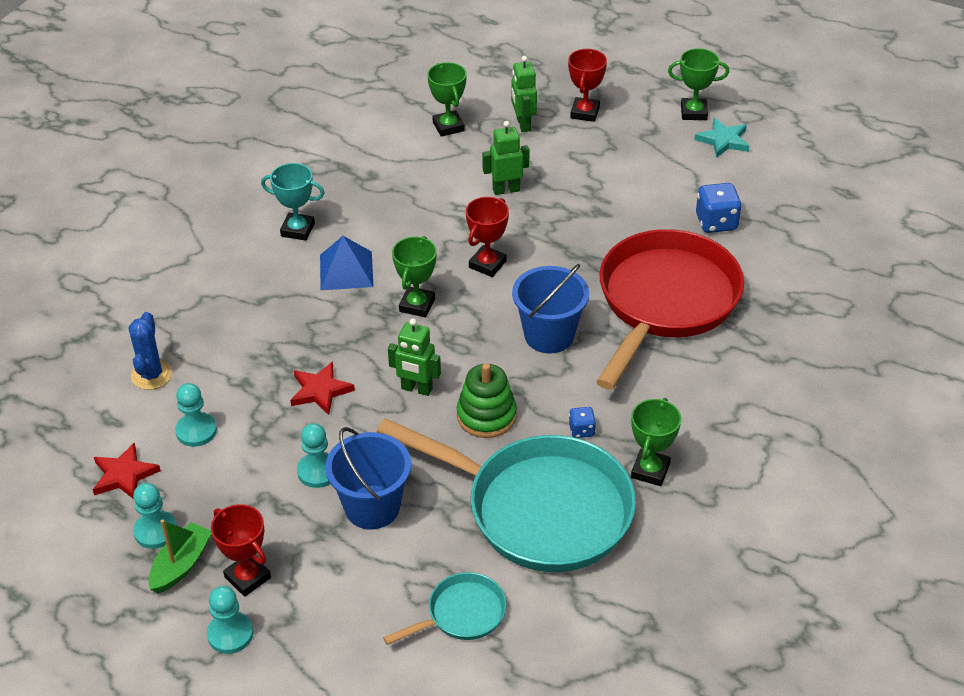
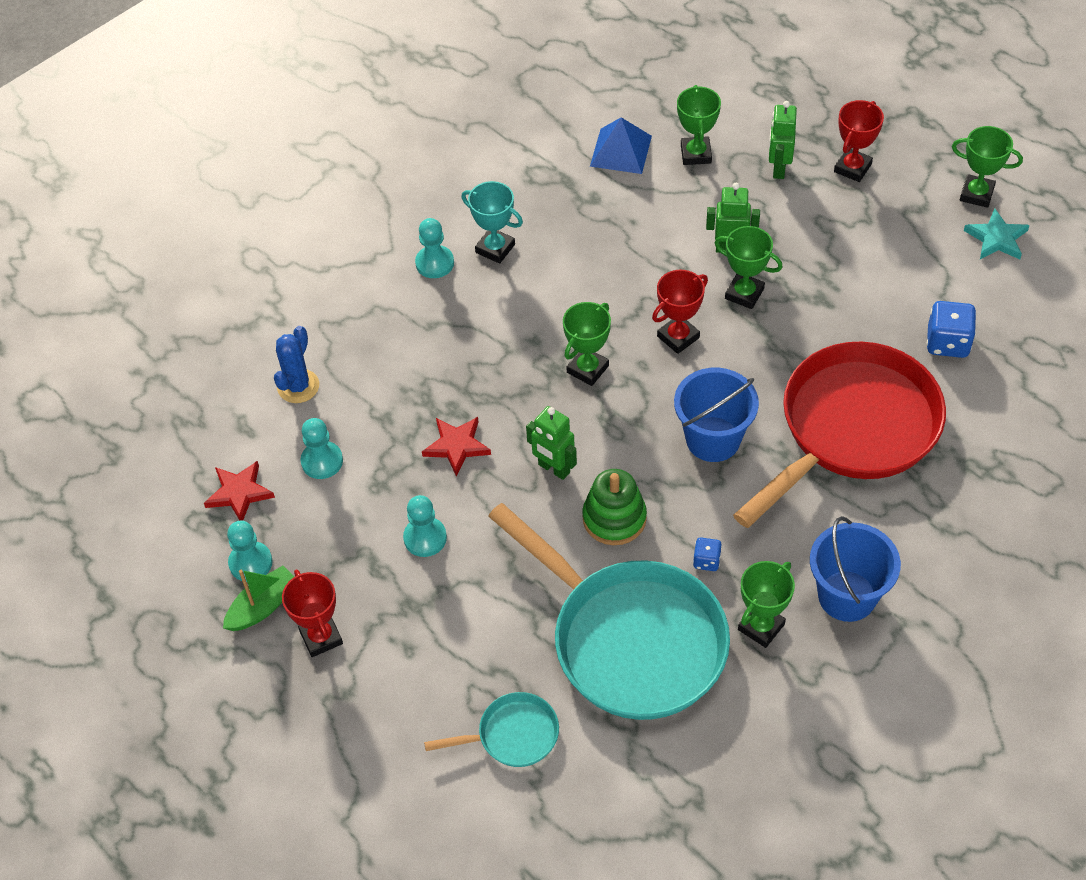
camera: 20 degrees right, 10 degrees up
(230, 634) = (286, 693): turquoise pawn -> turquoise pawn (434, 263)
(346, 270) = (528, 310): blue pyramid -> blue pyramid (620, 151)
(372, 507) = (465, 593): blue bucket -> blue bucket (847, 596)
(531, 221) = (744, 293): none -> green trophy

